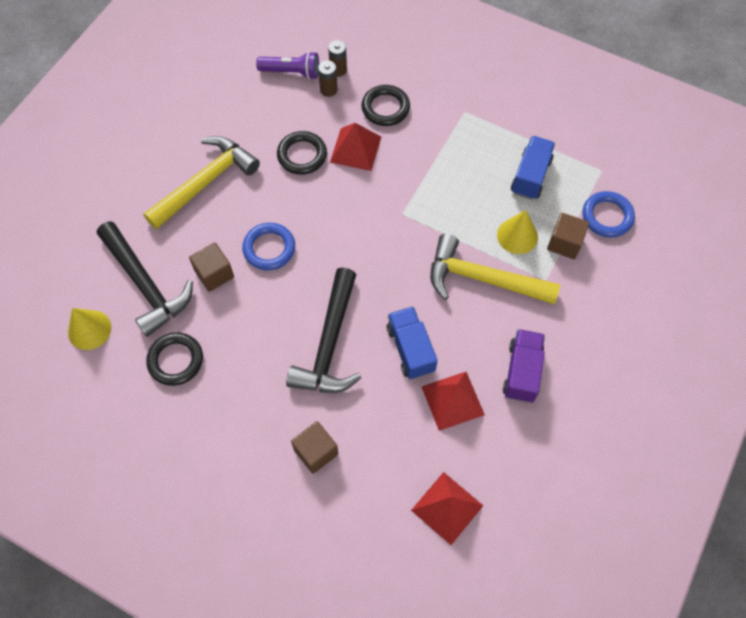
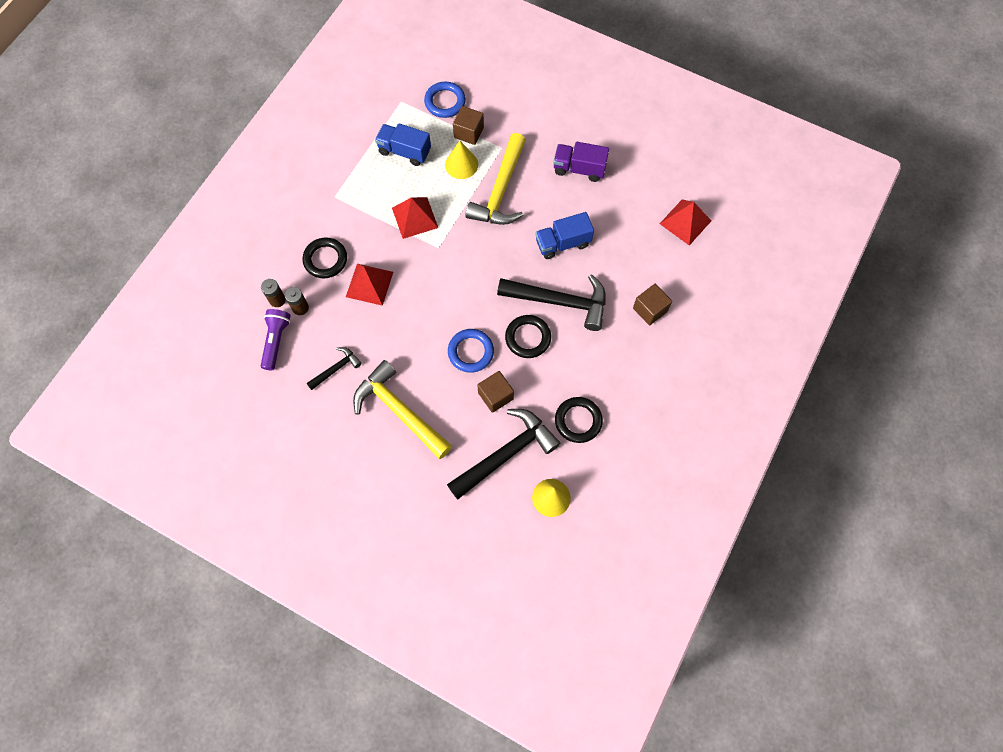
camera: 90 degrees left, 5 degrees up
(257, 124) = (336, 369): none -> black hammer
(302, 155) = (373, 328): black ring -> black ring (528, 338)
(452, 400) = (604, 215): red pyramid -> red pyramid (415, 217)

